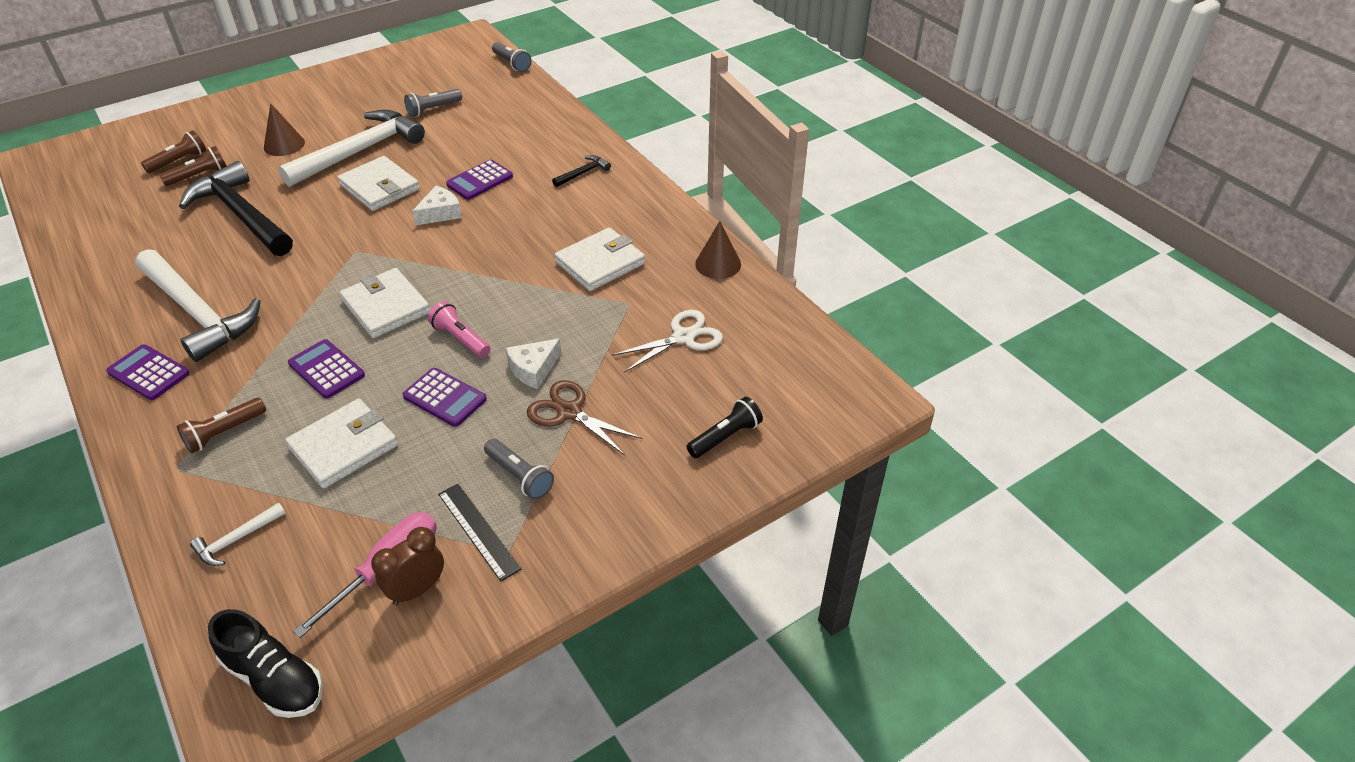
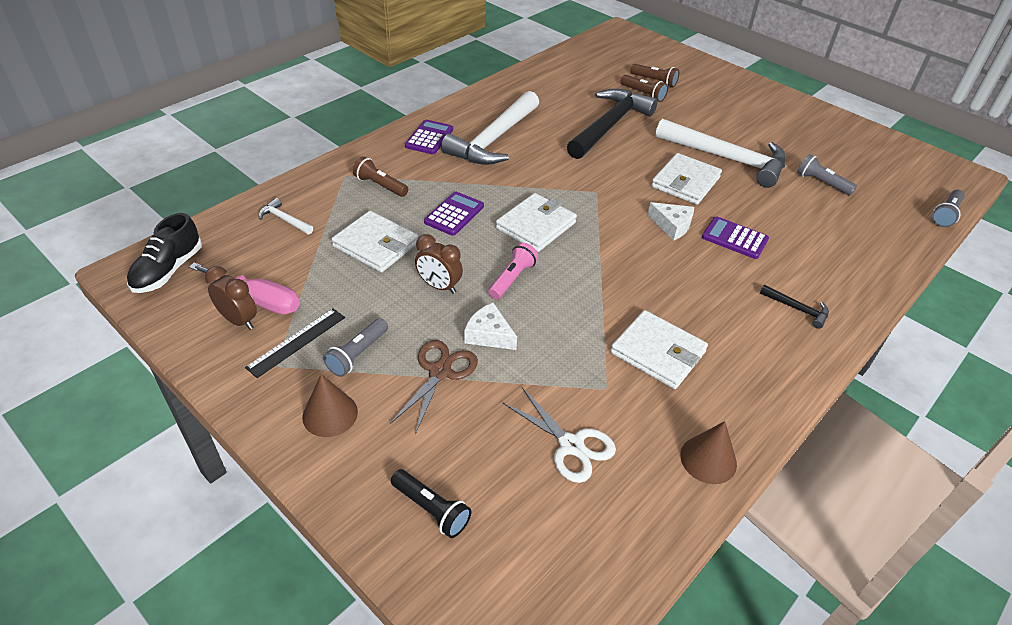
camera: 75 degrees right, 0 degrees up
(284, 145) = (707, 119): brown cone -> brown cone (330, 414)
(445, 398) = (439, 286): purple calculator -> brown clock

